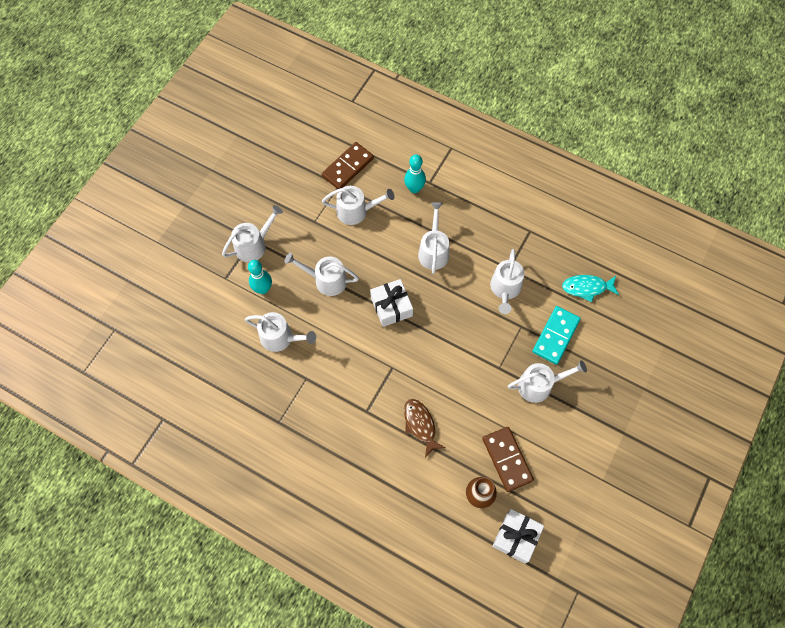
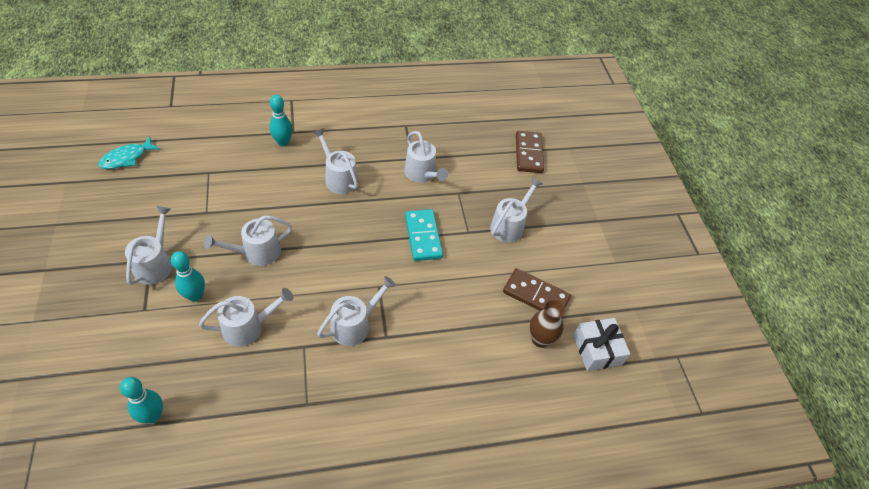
camera: 45 degrees left, 15 degrees down
(184, 361) = (153, 416): none -> turquoise bowling pin
(347, 167) = (206, 155): brown domino -> brown domino (528, 154)
(356, 211) = (242, 184): white watering can -> white watering can (354, 325)
(391, 307) = (337, 239): white gift -> none
(420, 425) = (443, 316): brown fish -> none
(556, 336) = (490, 184): turquoise domino -> turquoise domino (423, 236)
(586, 288) = (482, 140): turquoise fish -> turquoise fish (127, 158)

